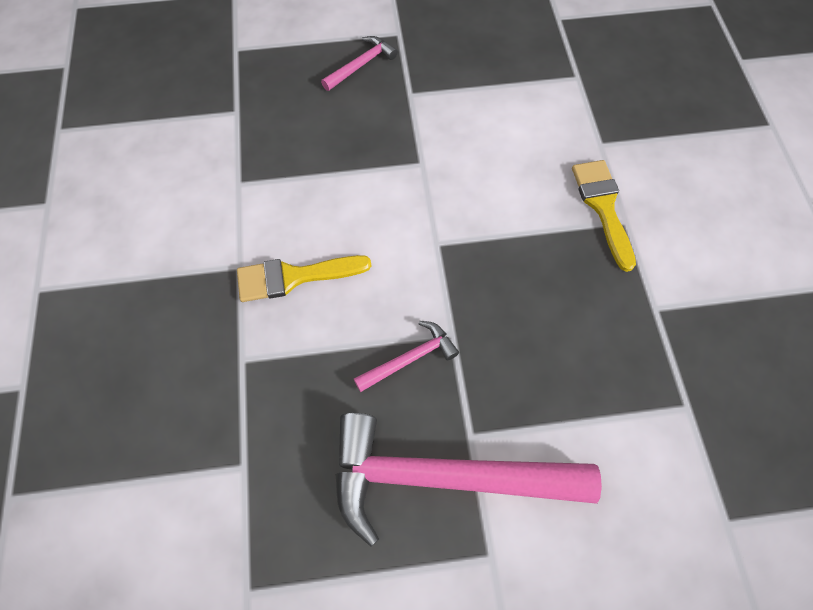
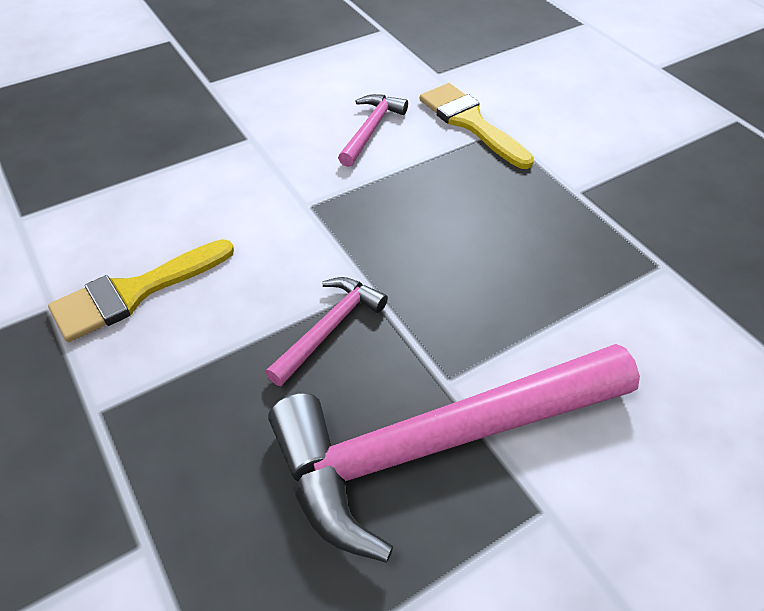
camera: 25 degrees left, 15 degrees down
(361, 65) = (138, 73): pink hammer -> pink hammer (371, 129)

